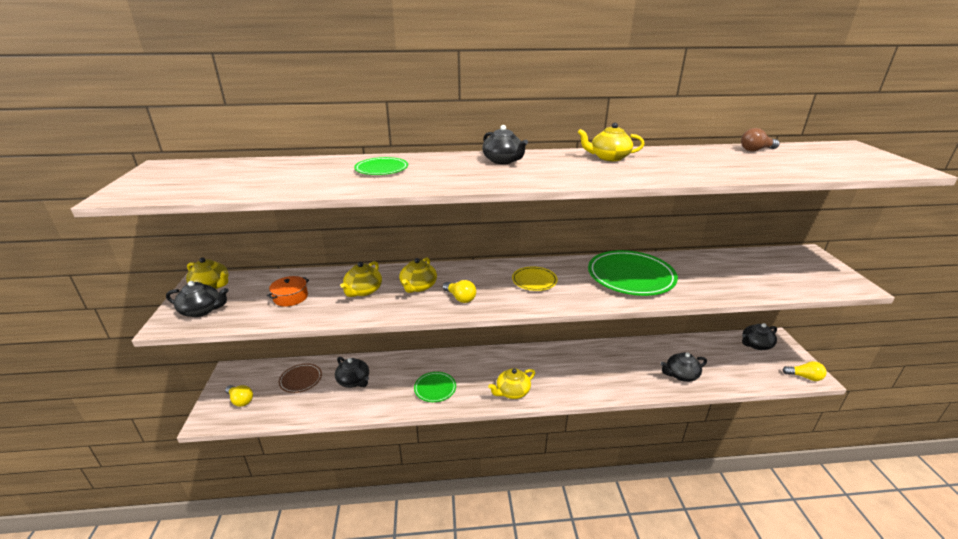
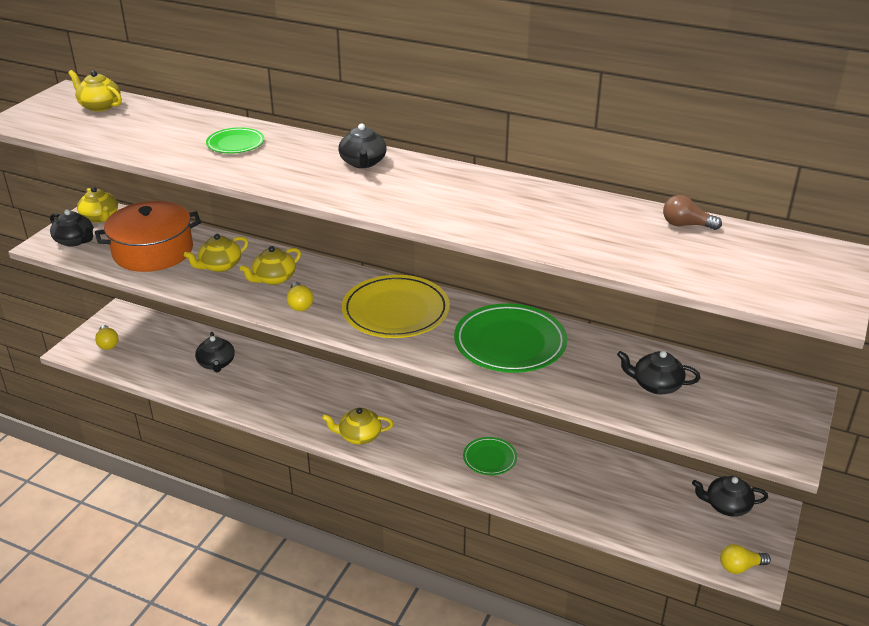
camera: 30 degrees right, 5 degrees up
(290, 297) = (153, 251): orange pot -> orange pot, size x2.22
(301, 379) = (171, 343): brown plate -> none
(435, 388) = (285, 401): green plate -> green plate (489, 458)
(534, 281) = (395, 311): yellow plate -> yellow plate, size x1.92
(608, 157) = (481, 188): yellow teapot -> yellow teapot (99, 106)
(681, 375) = (573, 497): black teapot -> black teapot (656, 385)
(804, 377) = (740, 567): yellow light bulb -> yellow light bulb turned 120 degrees clockwise

